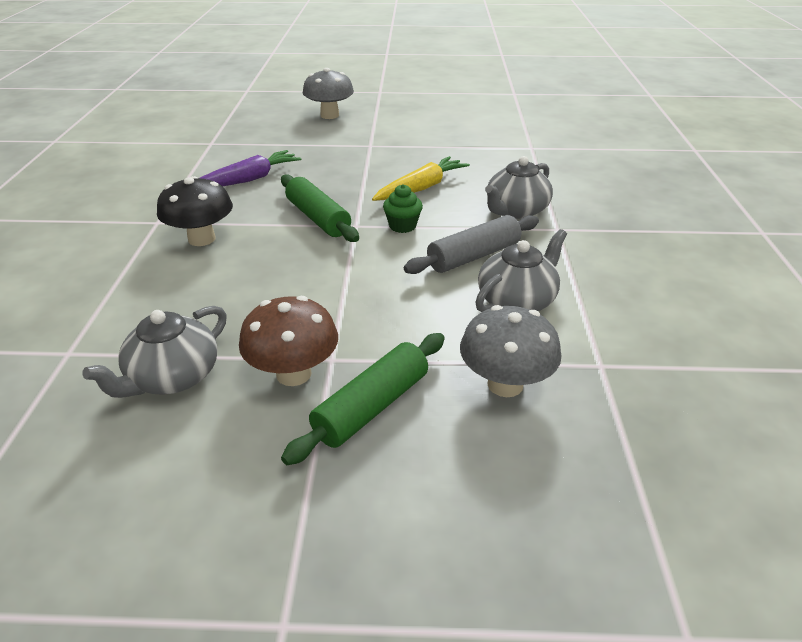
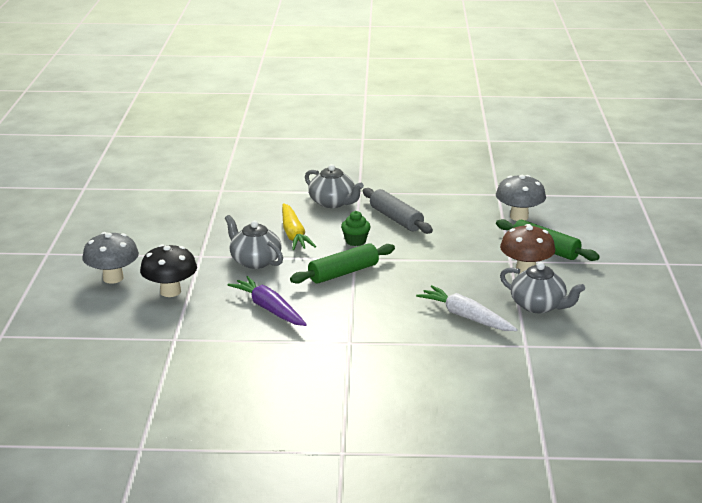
camera: 90 degrees left, 10 degrees down
(172, 304) = (466, 317): none -> white carrot
(202, 239) = (377, 317): black mushroom -> black mushroom (170, 291)
(421, 188) = (293, 234): yellow carrot -> yellow carrot turned 150 degrees counterclockwise
(517, 300) = (445, 209): grey teapot -> grey teapot (255, 261)

